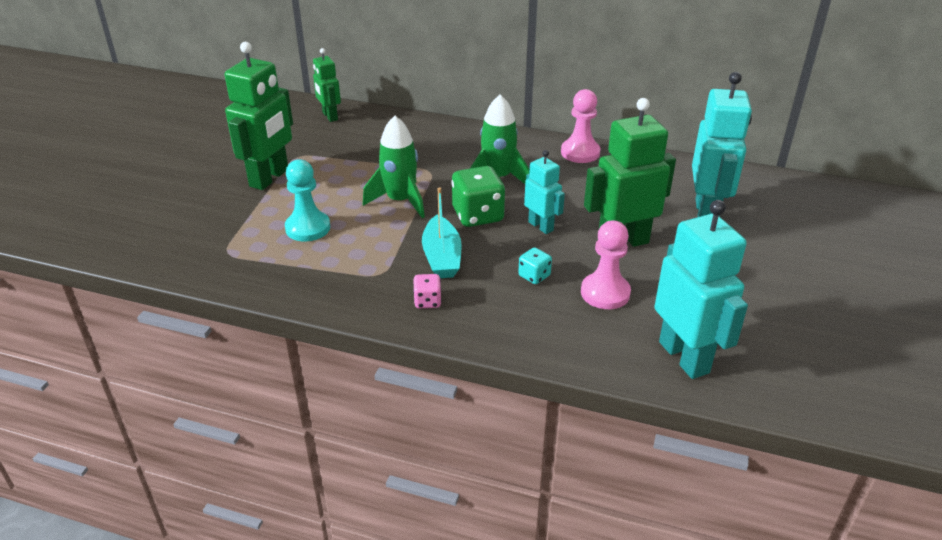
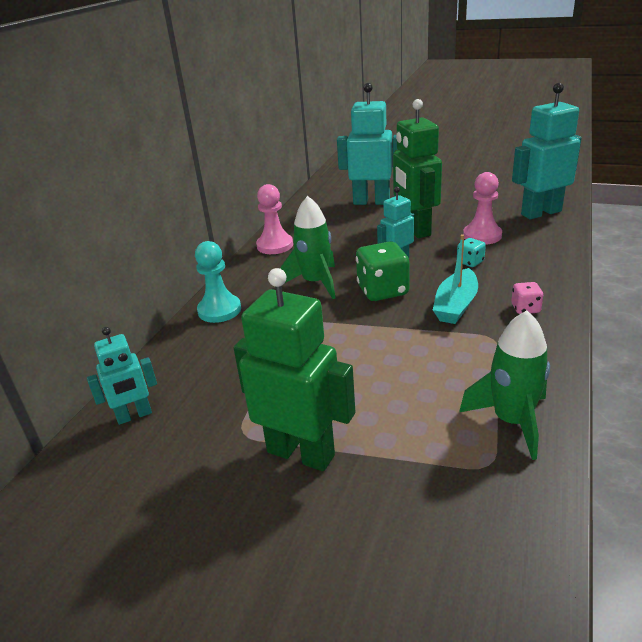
camera: 85 degrees left, 5 degrees down
(308, 228) = (420, 398): turquoise pawn -> turquoise pawn (219, 310)
(330, 116) = (134, 416): green robot -> turquoise robot
(400, 201) = (359, 337): green rocket -> green rocket (511, 421)
(442, 257) = (456, 305): turquoise boat -> turquoise boat turned 120 degrees clockwise

